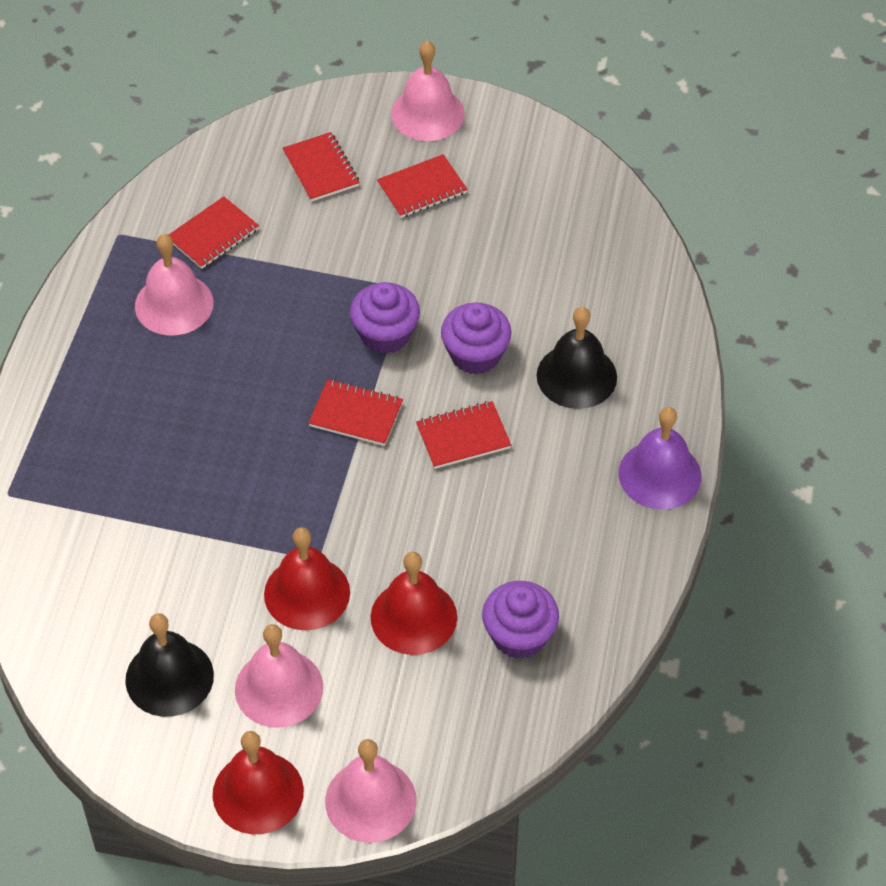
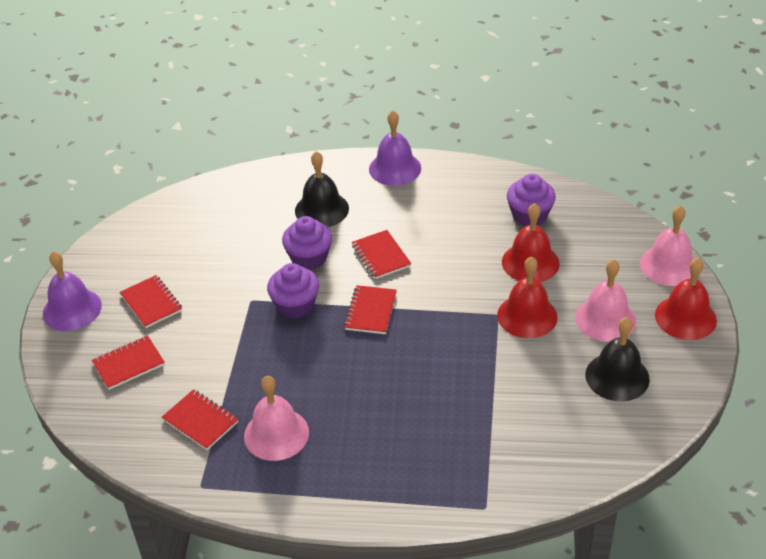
camera: 95 degrees left, 10 degrees down
(427, 113) = (72, 309): pink bell -> purple bell

